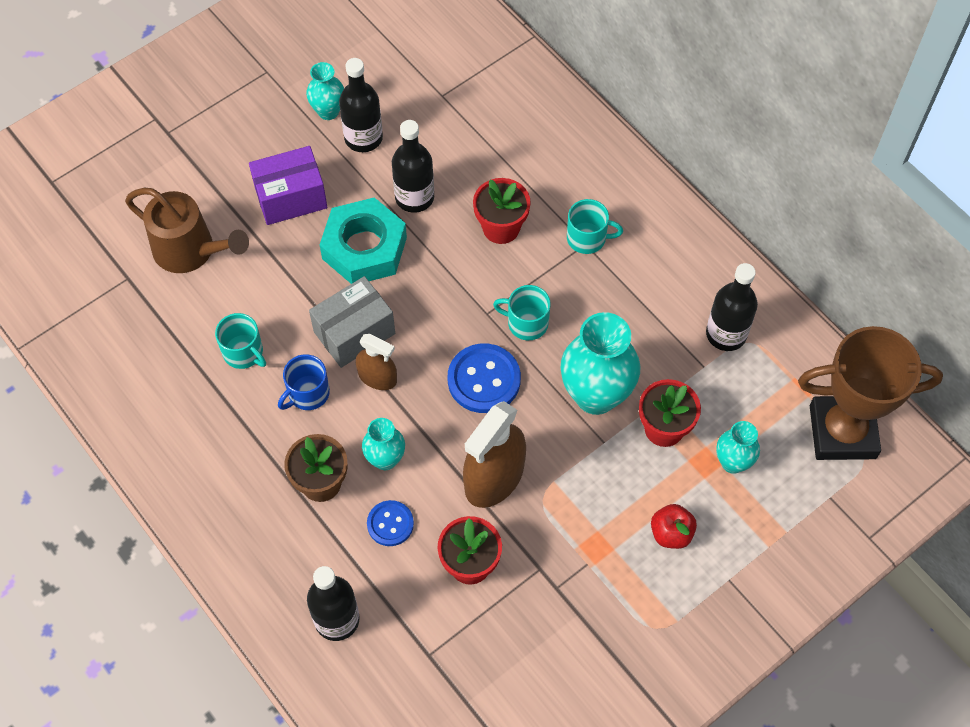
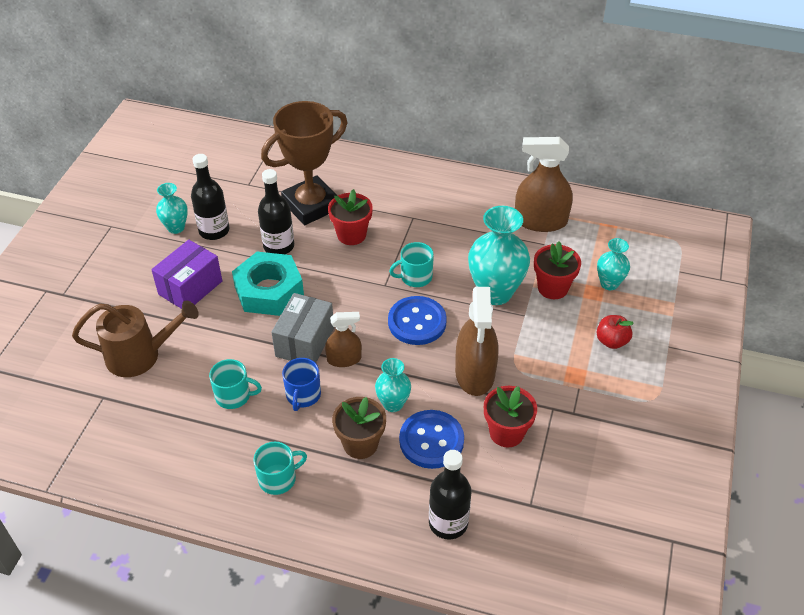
camera: 35 degrees left, 15 degrees down
(390, 524) = (431, 440): blue button -> blue button, size x1.64
(587, 238) = (411, 214): turquoise mug -> turquoise mug (278, 478)
(726, 334) = (540, 221): black bottle -> brown spray bottle
(842, 432) = (652, 235): brown trophy -> brown trophy (311, 205)

